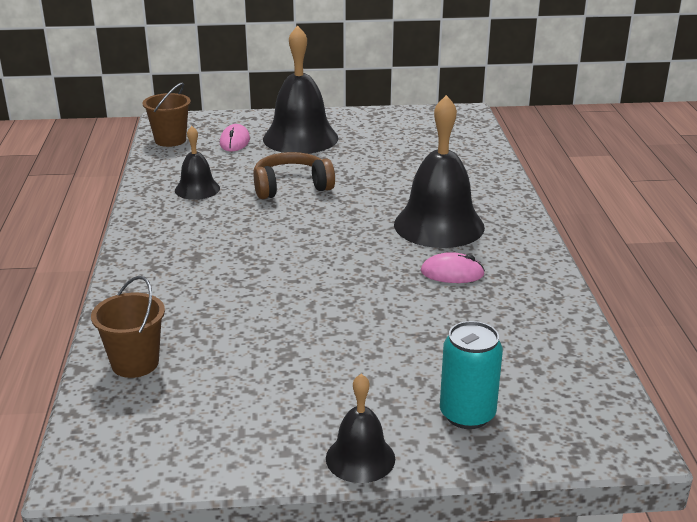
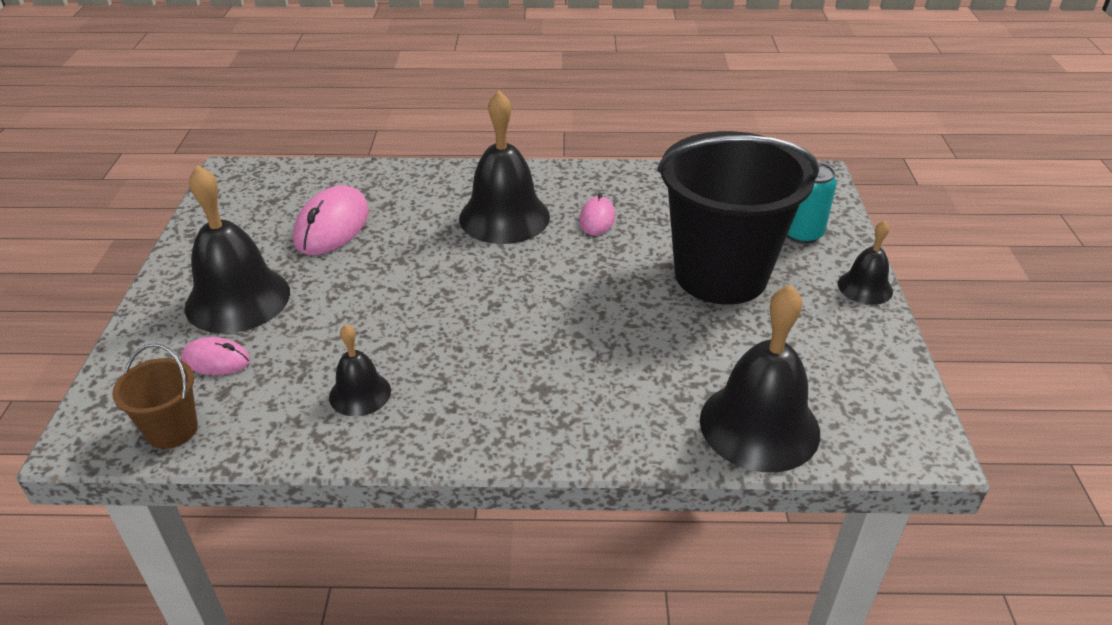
camera: 85 degrees left, 10 degrees up
(135, 363) = (759, 425): brown bucket -> black bell
(291, 187) = (383, 310): brown headphones -> none
(367, 349) = (720, 275): none -> black bucket
(400, 156) = (332, 226): none -> pink mouse

